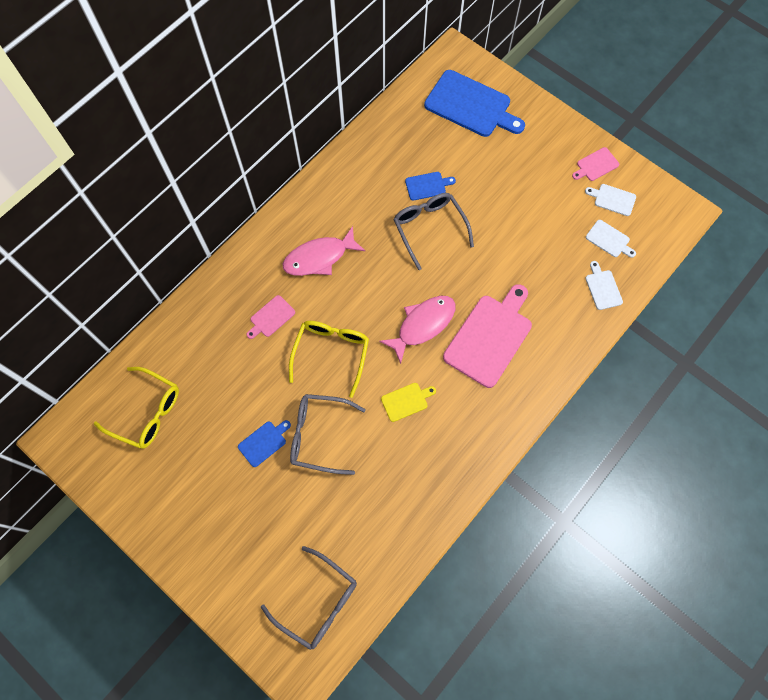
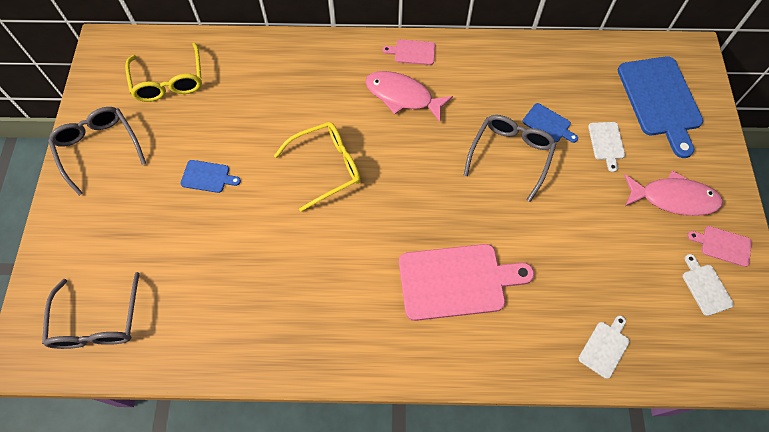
camera: 50 degrees right, 5 degrees down
(271, 317) = (319, 102): pink cutting board -> pink cutting board (412, 52)
(319, 435) = (246, 212): grey glasses -> grey glasses (99, 148)
(406, 401) = (334, 257): yellow cutting board -> none
(423, 325) = (416, 217): pink fish -> pink fish (673, 198)
(609, 240) = (660, 316): white cutting board -> white cutting board (606, 143)

